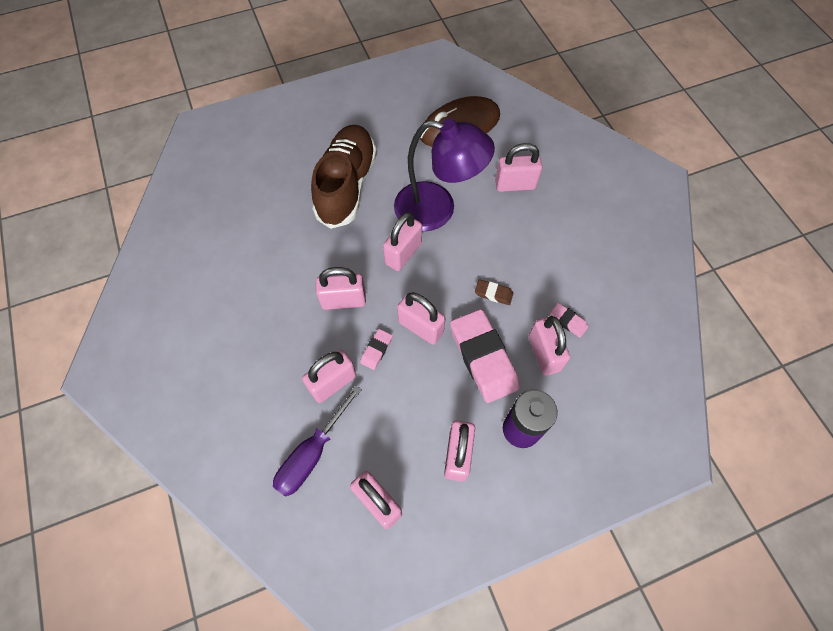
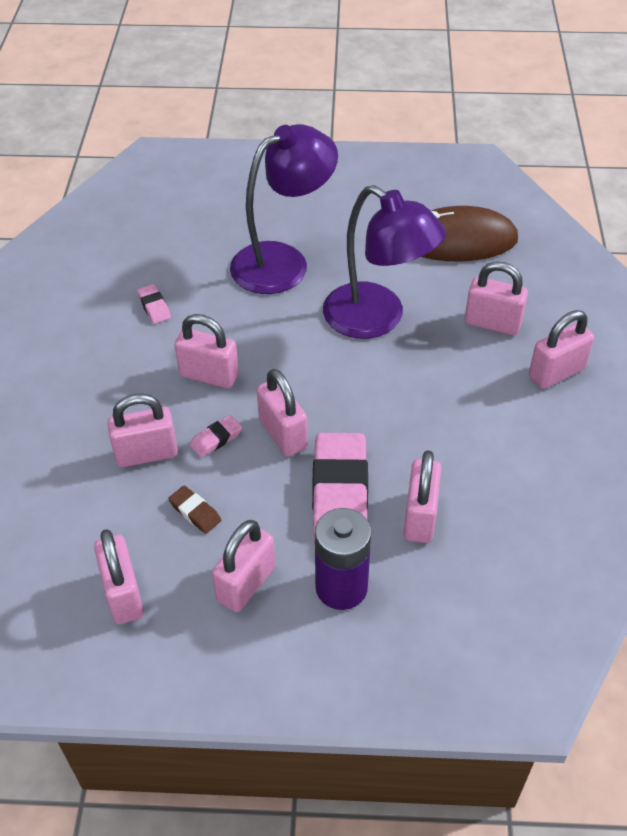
camera: 25 degrees right, 15 degrees down
(312, 453) = (81, 515): purple screwdriver -> none
(347, 186) = (283, 261): brown shoe -> purple lamp
(403, 253) = (308, 351): pink padlock -> pink padlock (556, 373)
(493, 293) = (394, 430): brown eraser -> brown eraser (195, 512)
(568, 321) = (473, 493): pink eraser -> pink eraser (154, 307)

